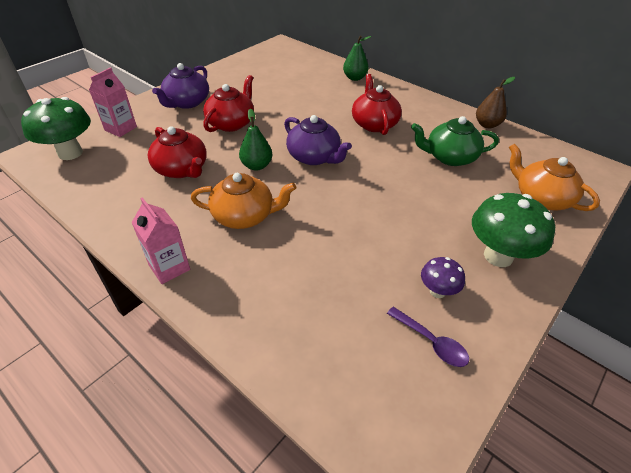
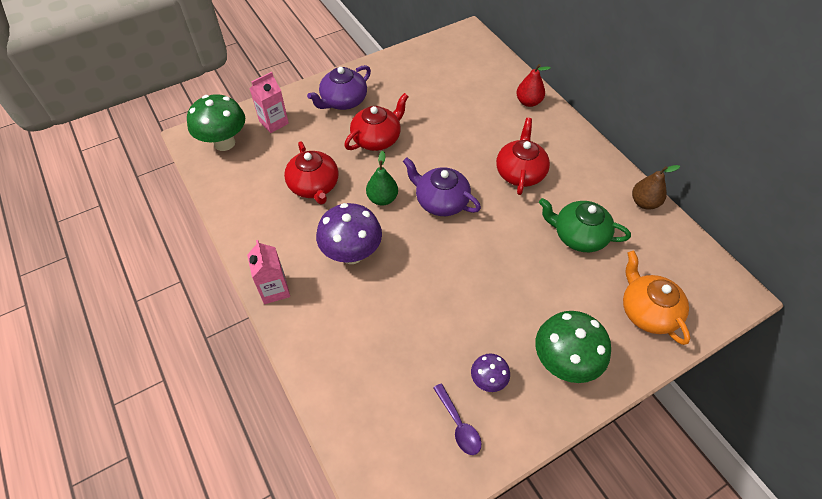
camera: 20 degrees right, 10 degrees up
(244, 216) = (352, 254): orange teapot -> purple mushroom
(314, 157) = (441, 201): purple teapot -> purple teapot turned 150 degrees clockwise
(354, 78) = (528, 102): green pear -> red pear

